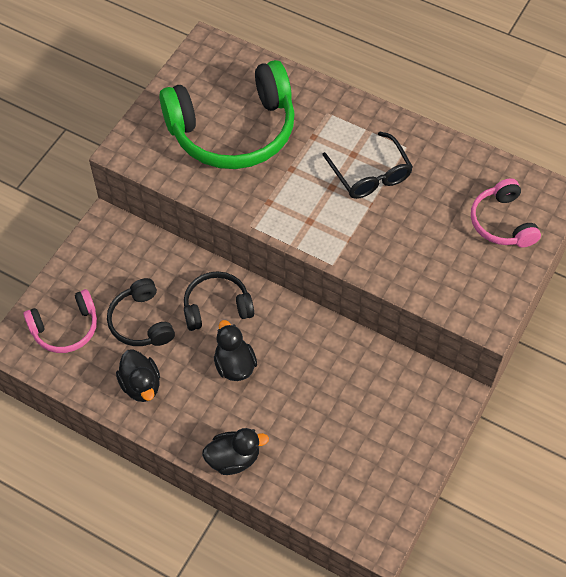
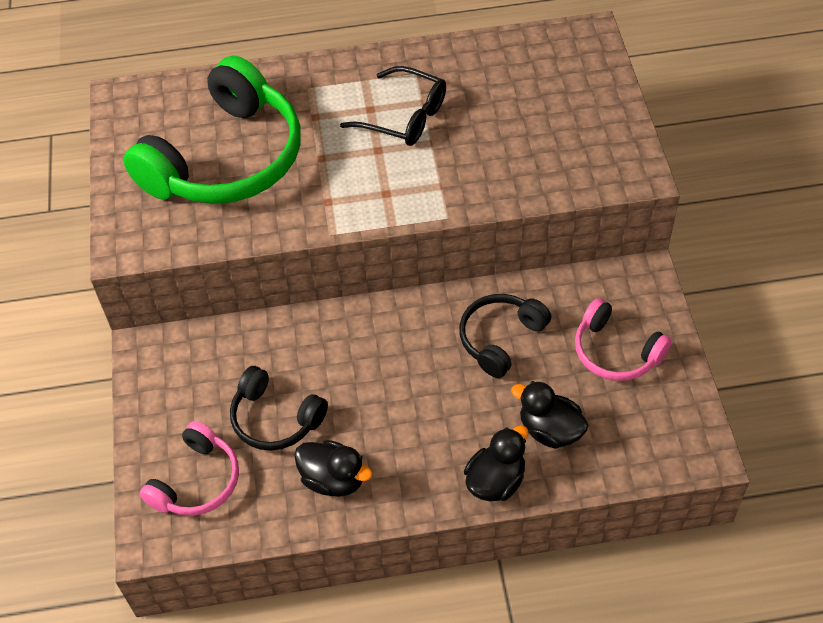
camera: 35 degrees left, 5 degrees down
(217, 307) = (342, 351): black headphones -> black headphones (500, 339)
(234, 365) = (412, 393): black duck -> black duck (550, 430)
(502, 222) = (566, 84): pink headphones -> pink headphones (616, 352)

